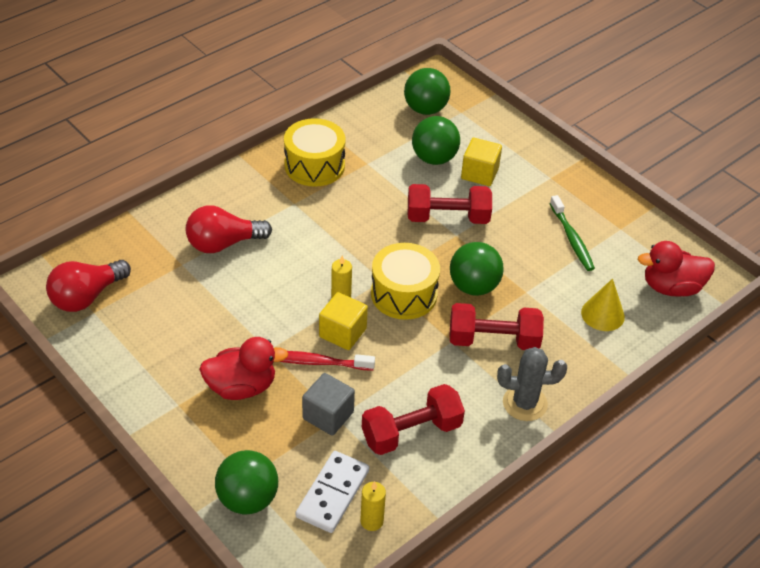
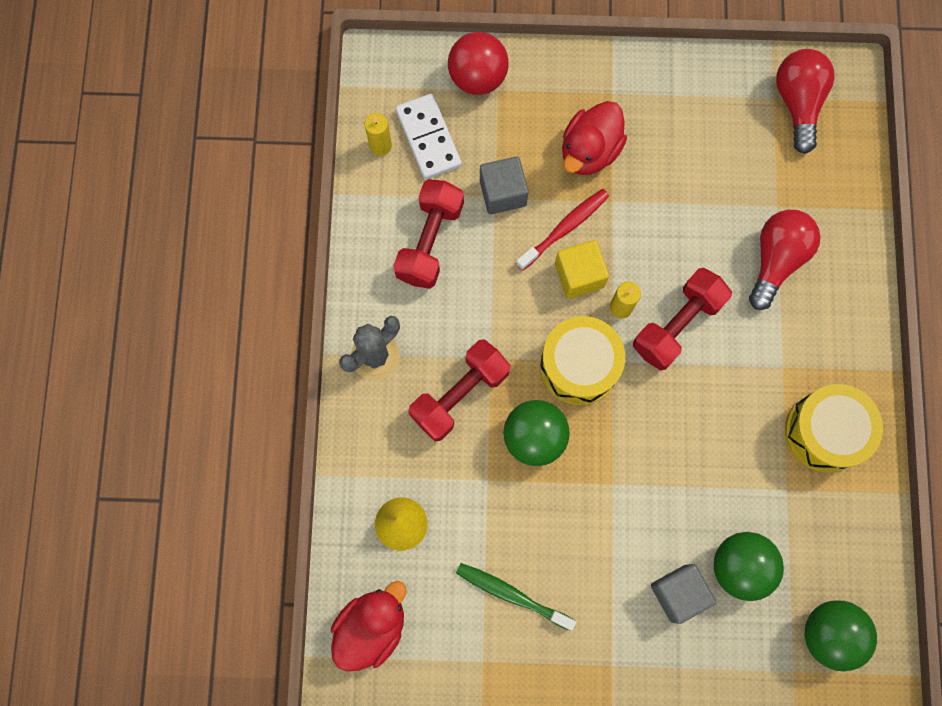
camera: 135 degrees right, 30 degrees up
(248, 499) = (477, 78): green ball -> red ball
(447, 218) = (642, 498): red dumbbell -> red dumbbell (677, 325)
(479, 173) = (678, 593): yellow cube -> grey cube

